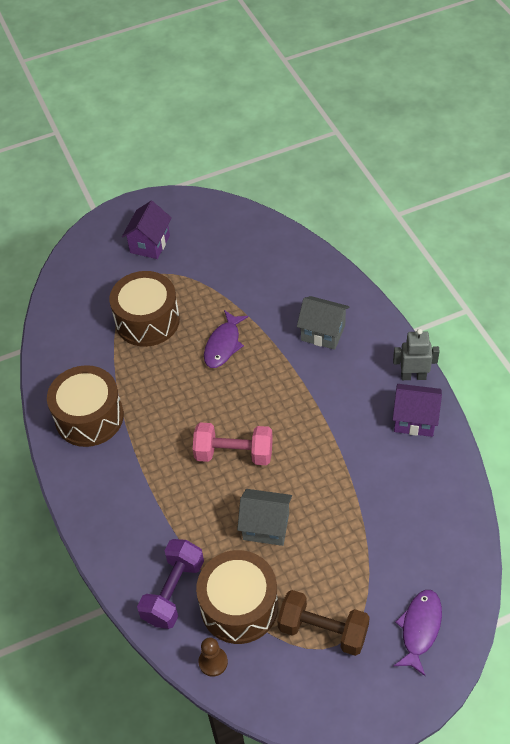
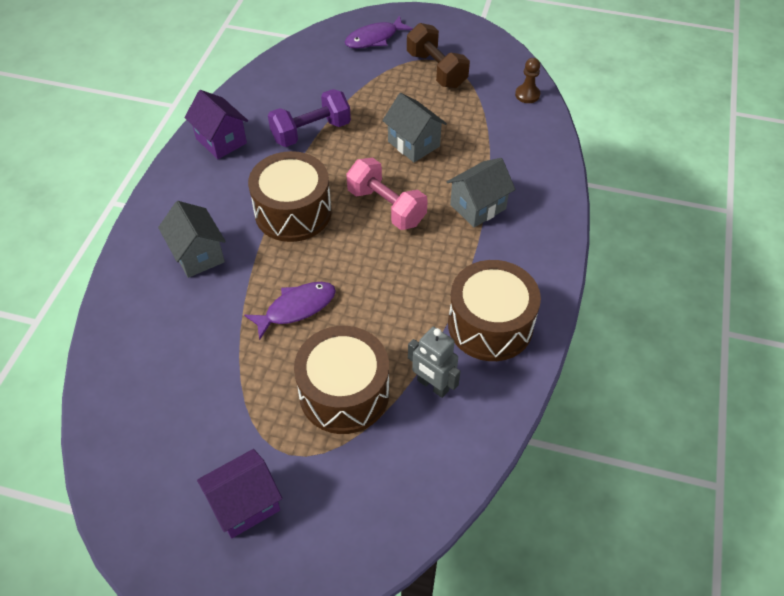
camera: 145 degrees left, 0 degrees up
(165, 502) = (478, 207): none -> grey house
(173, 591) = (522, 146): purple dumbbell -> purple dumbbell (311, 132)
(239, 606) = (481, 112): brown drum -> brown drum (293, 212)
(413, 376) = (178, 170): grey robot -> grey robot (432, 385)

